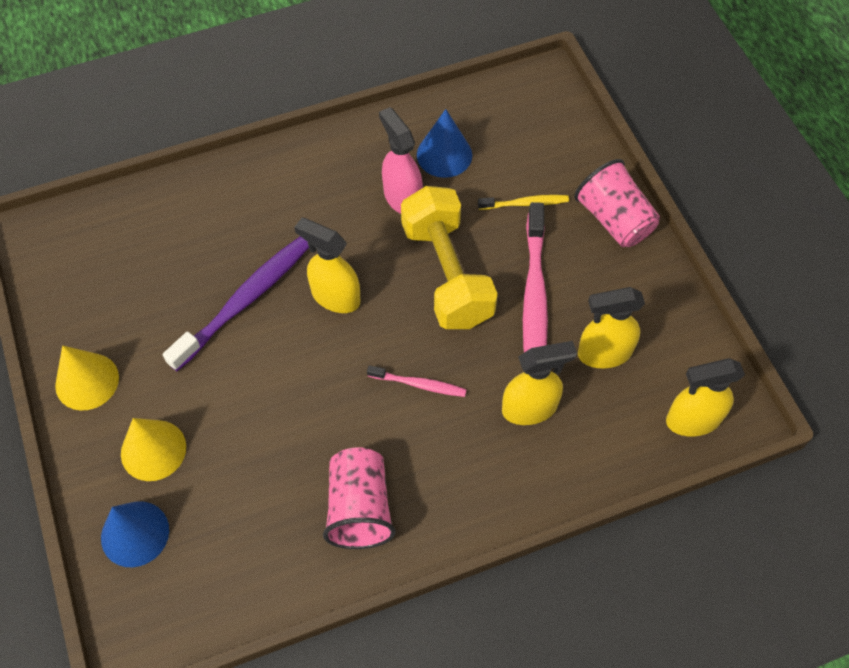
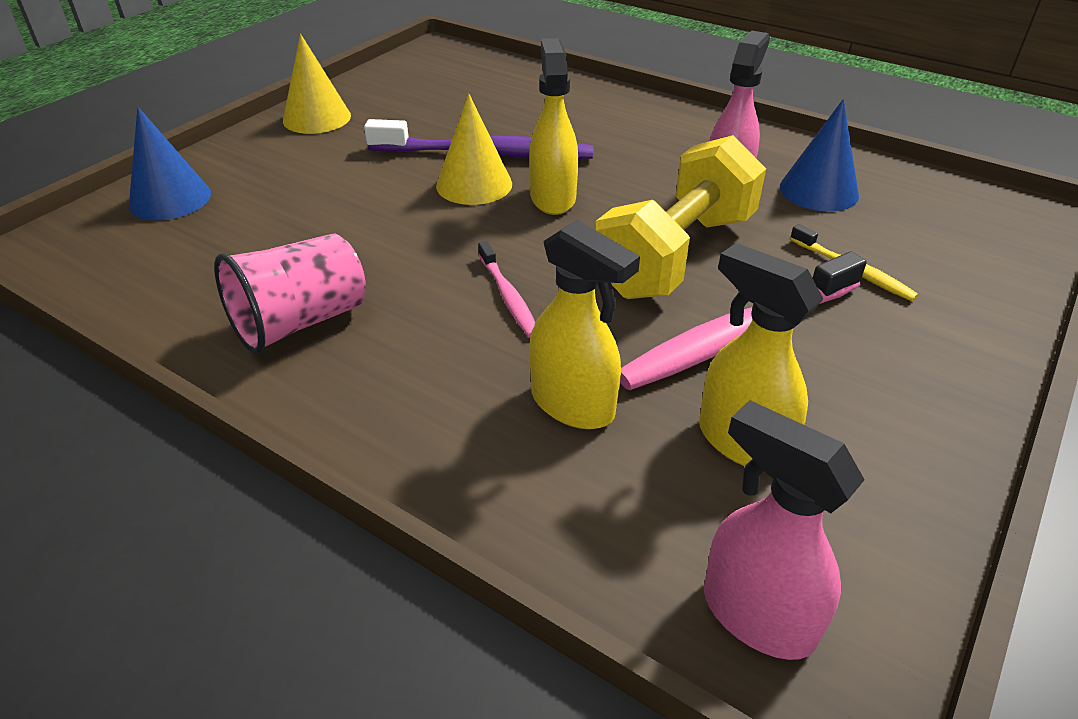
camera: 55 degrees right, 20 degrees down
(153, 450) = (272, 173): yellow cone -> yellow cone (474, 184)
(614, 220) = (953, 355): pink cup -> none
(692, 420) = (756, 615): yellow spray bottle -> pink spray bottle

